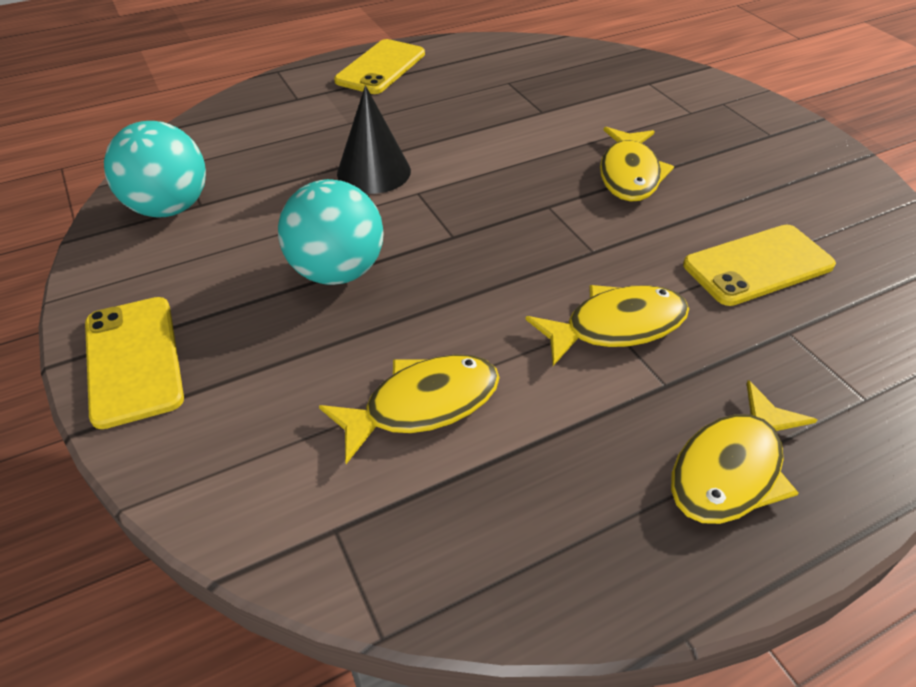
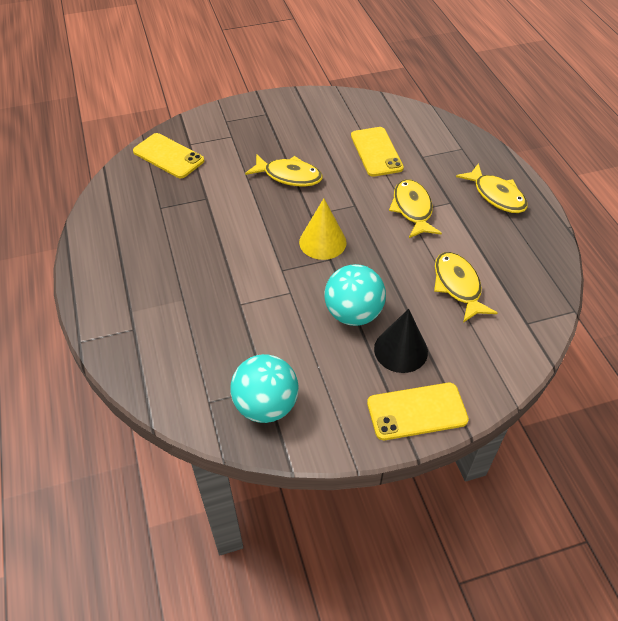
camera: 80 degrees left, 5 degrees up
(374, 172) = (253, 289): black cone -> black cone (400, 350)
(381, 67) = (106, 274): yellow phone -> yellow phone (168, 156)
(489, 224) = (322, 242): none -> yellow cone

